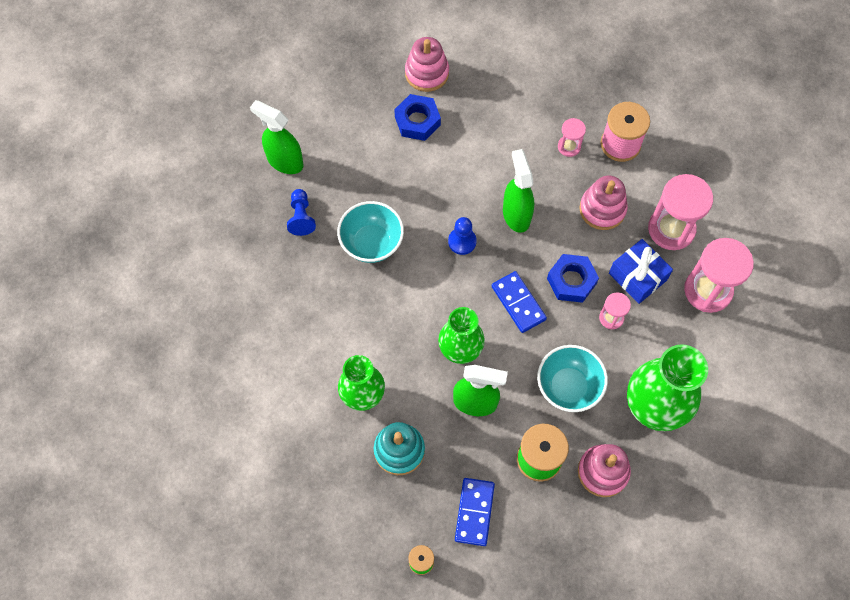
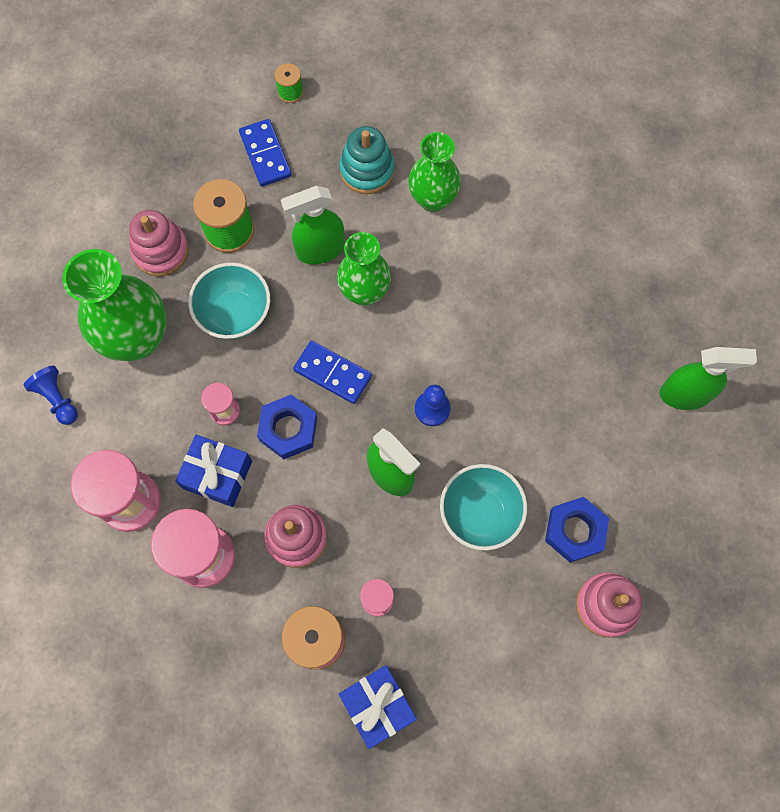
camera: 150 degrees right, 5 degrees up
(301, 217) = (620, 341): blue pawn -> blue pawn (57, 399)
(371, 243) = (526, 354): turquoise bowl -> turquoise bowl (480, 513)
(601, 92) = (378, 706): none -> blue gift

